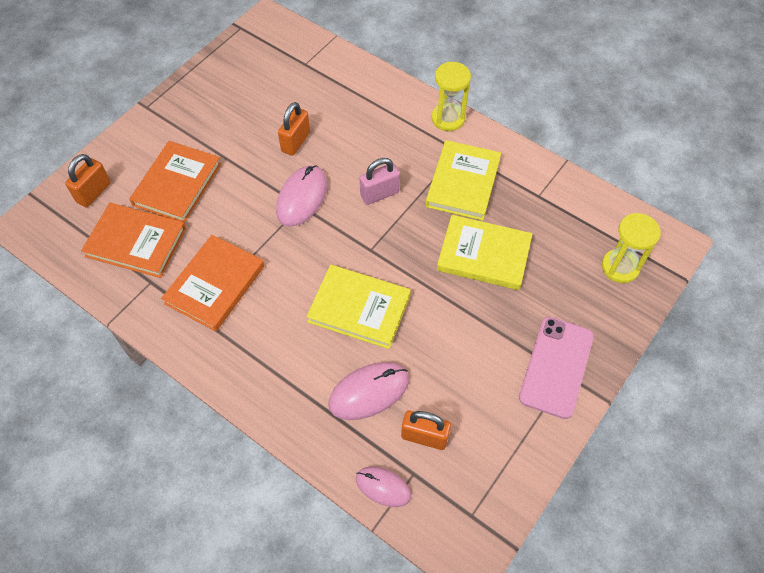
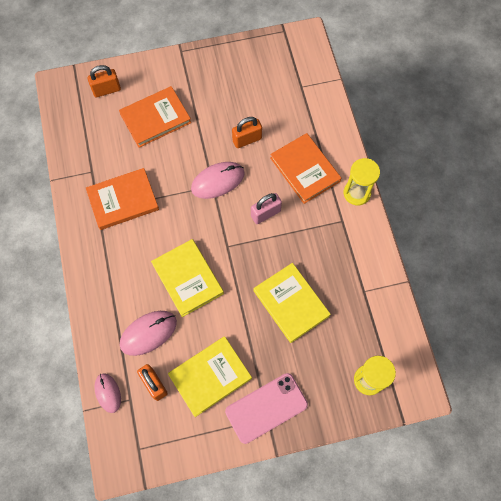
camera: 40 degrees right, 10 degrees up
(136, 242) = (103, 140): orange book -> orange book (305, 170)
(369, 392) = (148, 333): pink mouse -> pink mouse turned 45 degrees counterclockwise
(379, 194) = (265, 214): pink padlock -> pink padlock turned 45 degrees counterclockwise
(463, 183) = (324, 245): yellow book -> yellow book (210, 376)

